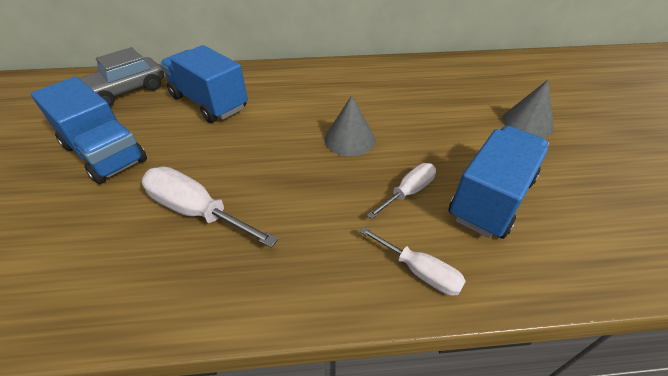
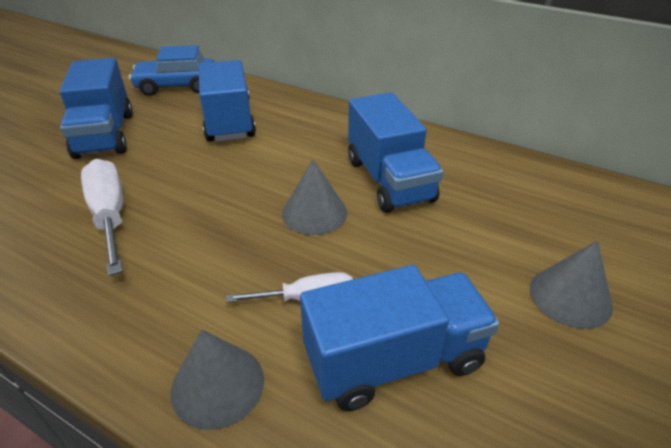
camera: 35 degrees right, 5 degrees down
(126, 91) = (177, 86): grey car -> blue car
(370, 100) = (389, 180): none -> blue truck
(419, 271) = (217, 385): white screwdriver -> grey cone

